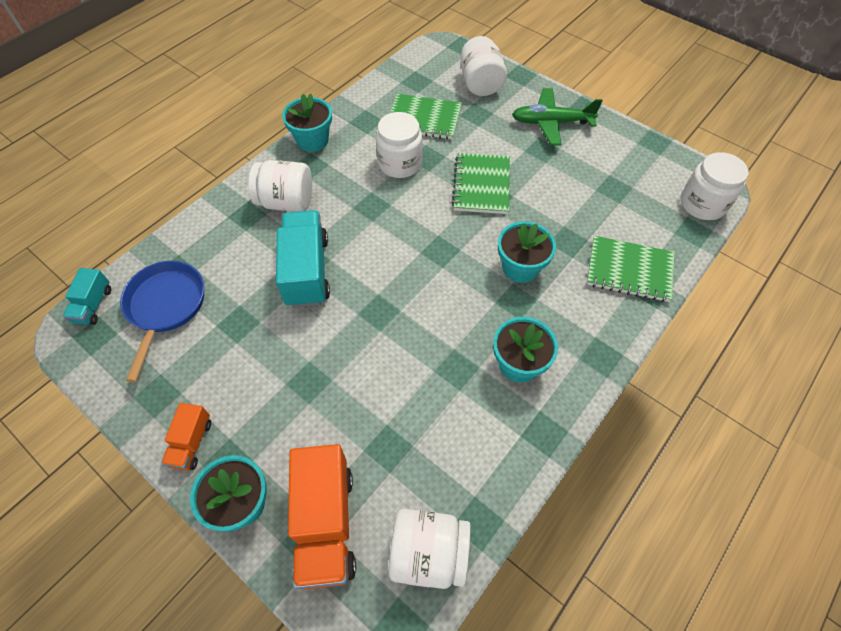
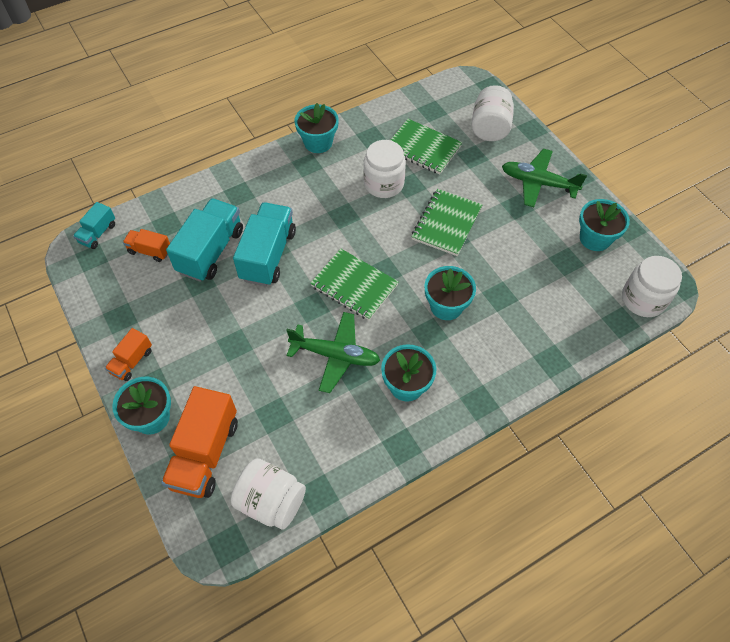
camera: 20 degrees right, 0 degrees up
(165, 306) = (150, 251): blue pan -> orange truck
(239, 286) = (211, 251): none -> turquoise truck
(286, 202) = (275, 191): white jar -> none
(428, 356) = (335, 355): none -> green plane
(629, 160) = (595, 238): none -> turquoise flower pot
(629, 270) = (542, 338): green notebook -> green notebook (354, 286)

